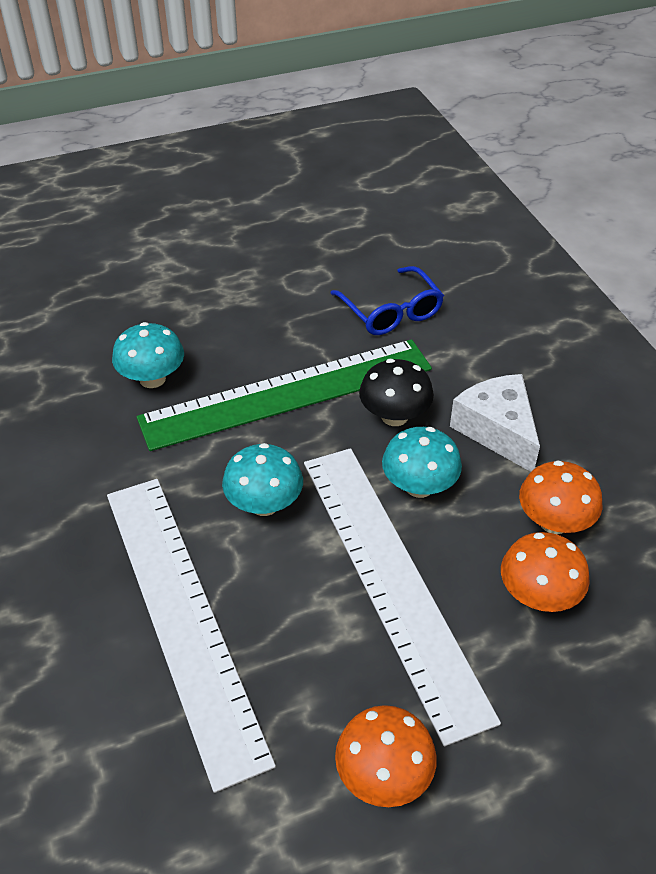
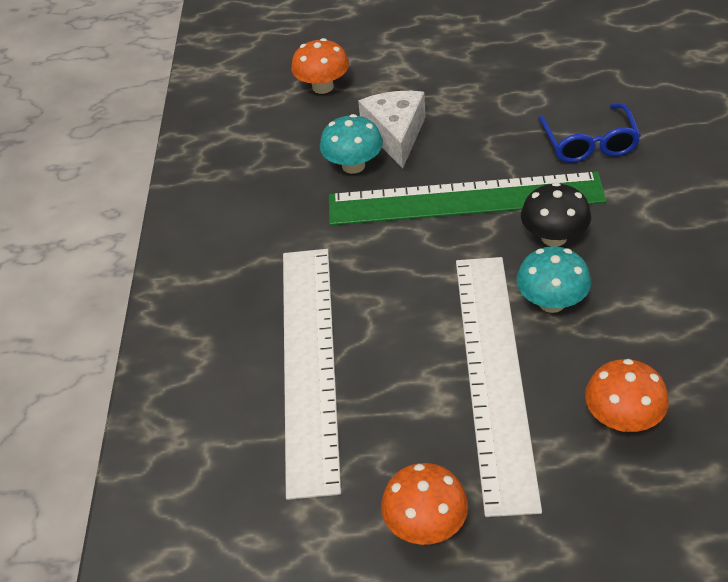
camera: 25 degrees right, 0 degrees up
(264, 504) = (409, 288): turquoise mushroom -> none
(497, 430) = (646, 269): white cheese -> white cheese (395, 135)
(554, 522) = (666, 360): orange mushroom -> orange mushroom (322, 87)

